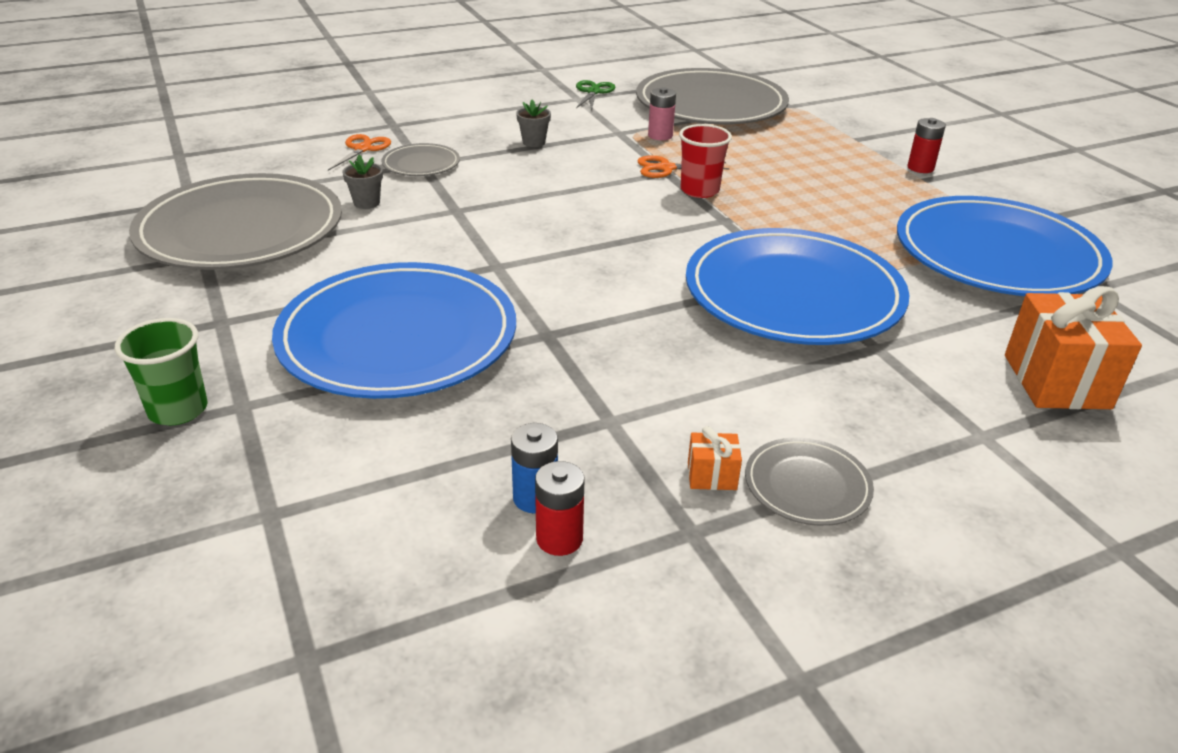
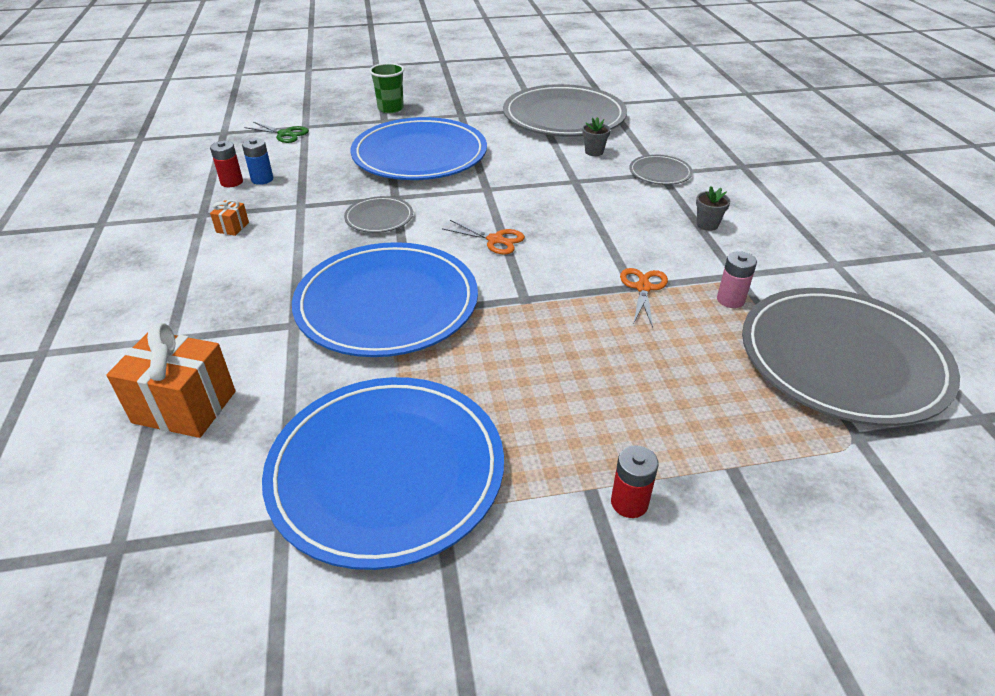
camera: 105 degrees right, 5 degrees up
(363, 149) = (689, 153): orange scissors -> orange scissors (495, 240)
(593, 92) = (861, 277): green scissors -> green scissors (285, 134)
(699, 190) = (589, 298): red cup -> none
(807, 485) = (198, 255): grey plate -> grey plate (379, 218)

